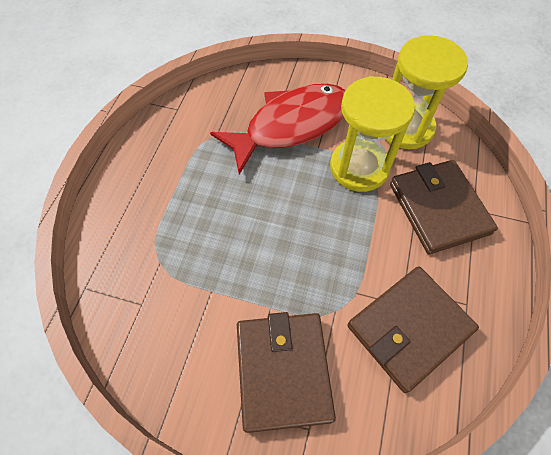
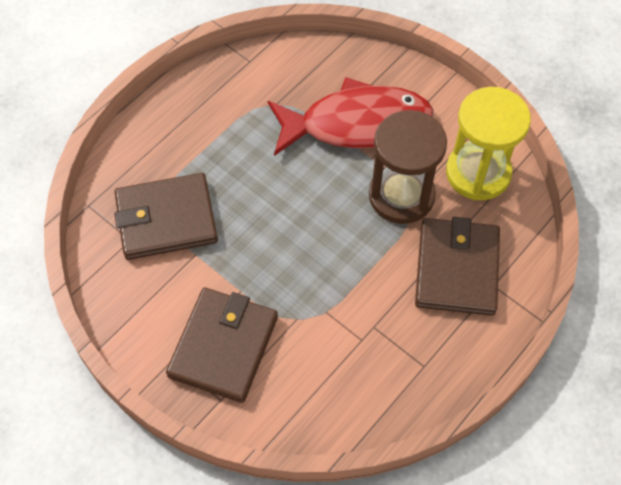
camera: 25 degrees right, 0 degrees up
(359, 167) = (401, 195): yellow hourglass -> brown hourglass
(409, 328) = (355, 362): brown wallet -> brown wallet (166, 219)

